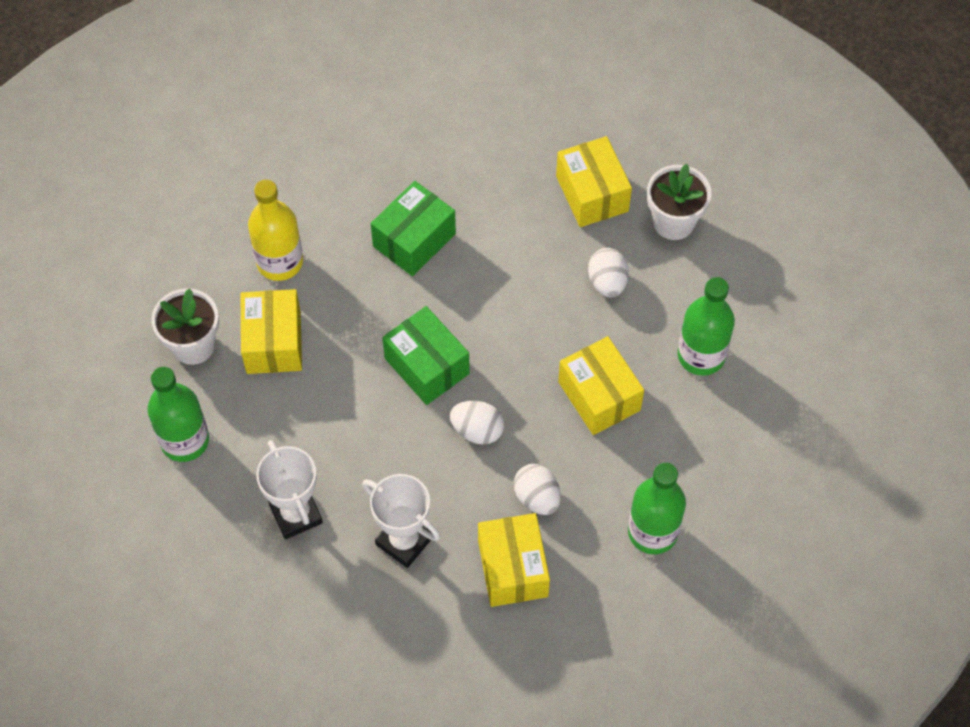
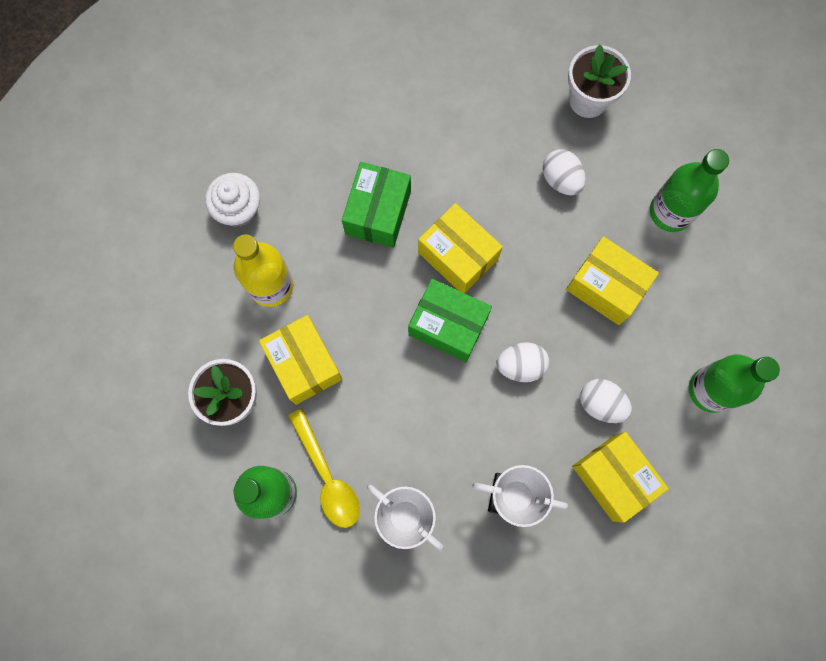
camera: 25 degrees left, 15 degrees up
(242, 448) = (327, 476): none -> yellow spoon
(286, 184) = (238, 209): none -> white cupcake
(592, 193) = (507, 103): yellow box -> yellow box (458, 256)

